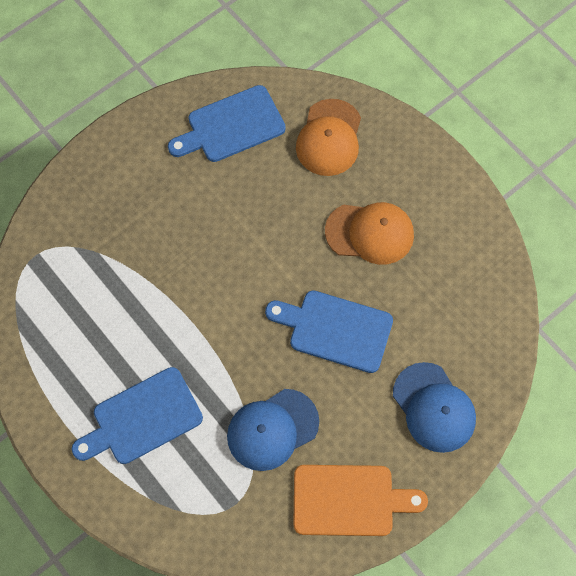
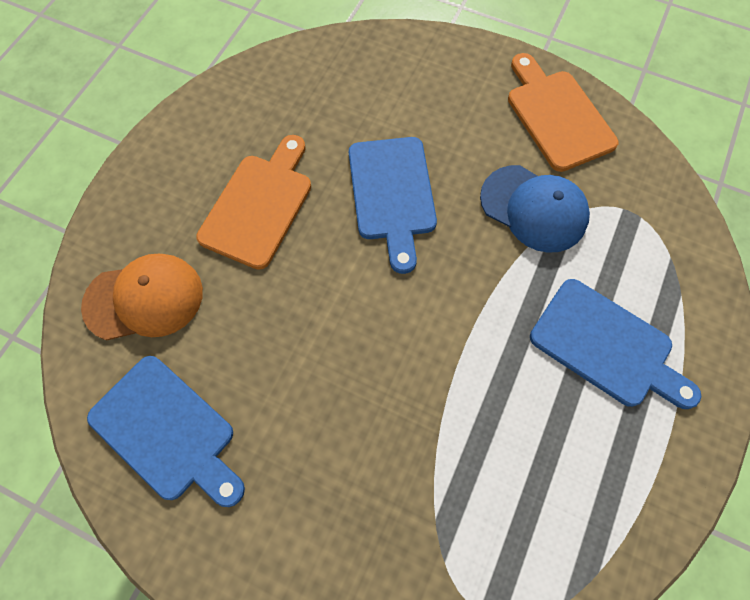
camera: 115 degrees left, 0 degrees up
(370, 233) = (259, 205): orange cap -> orange cutting board
(434, 407) = (426, 81): blue cap -> none

